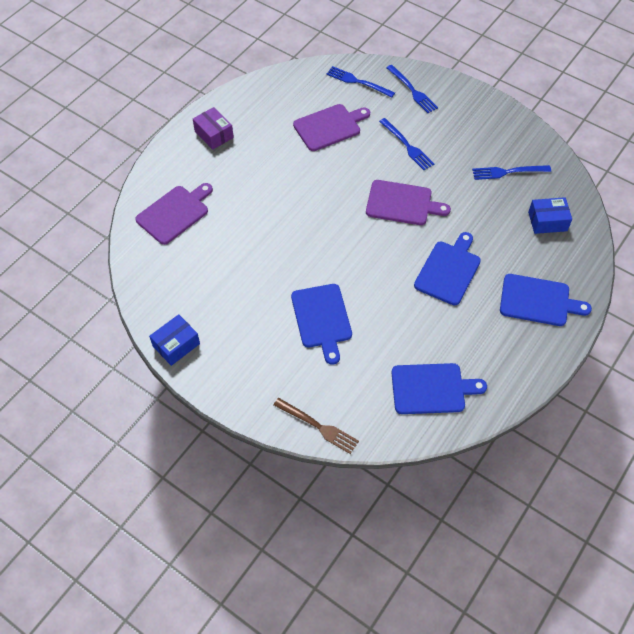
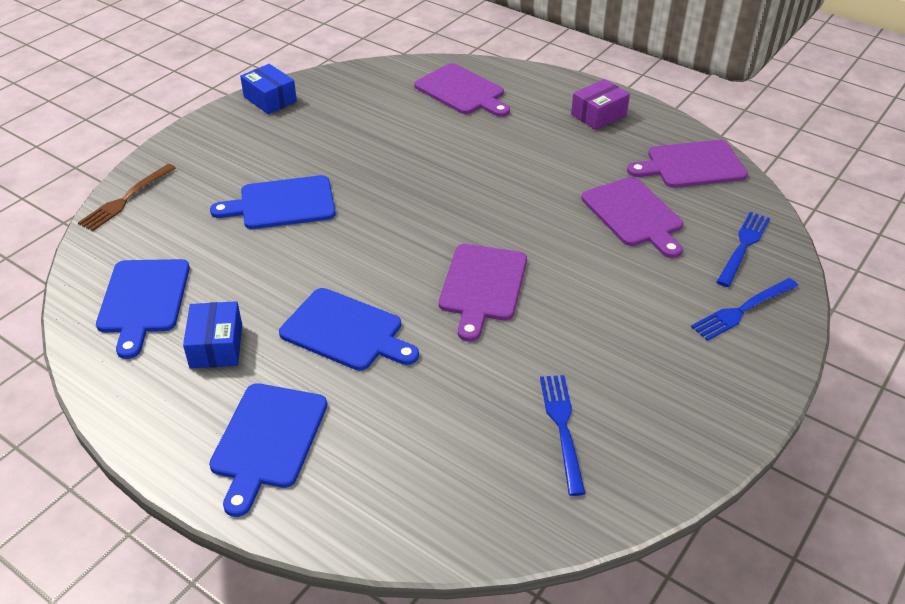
camera: 90 degrees right, 15 degrees down
(276, 93) = (691, 165): none -> purple cutting board
(407, 146) = (607, 298): blue fork -> none
(547, 221) = (443, 475): blue box -> blue box (216, 346)

